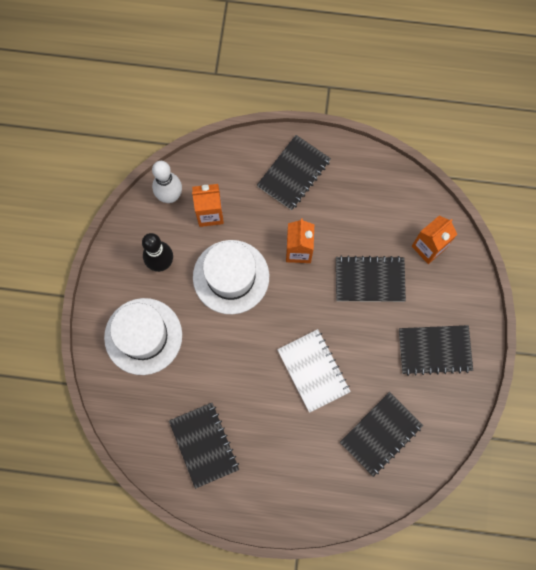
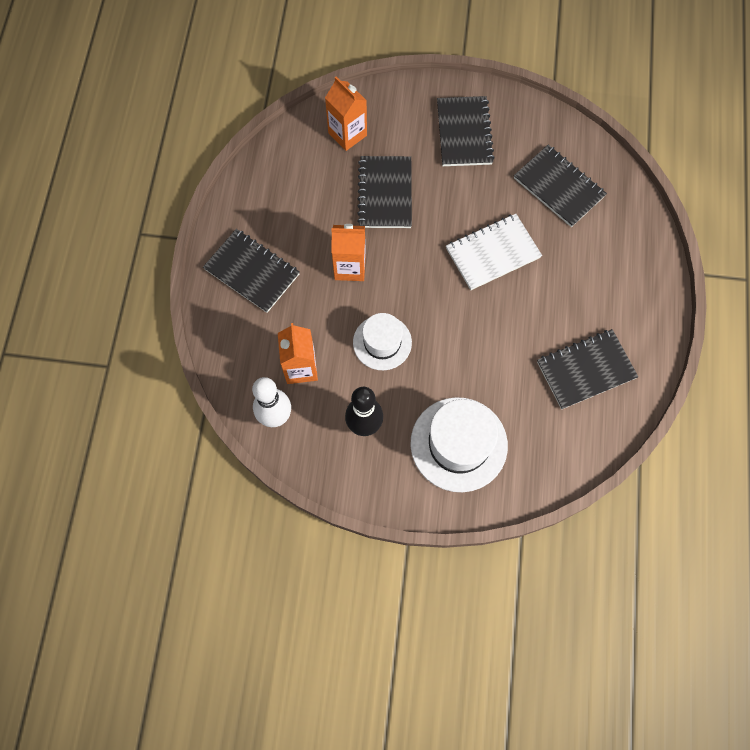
camera: 90 degrees left, 5 degrees down
(231, 277) = (382, 342): white hat -> white hat, size x0.63

